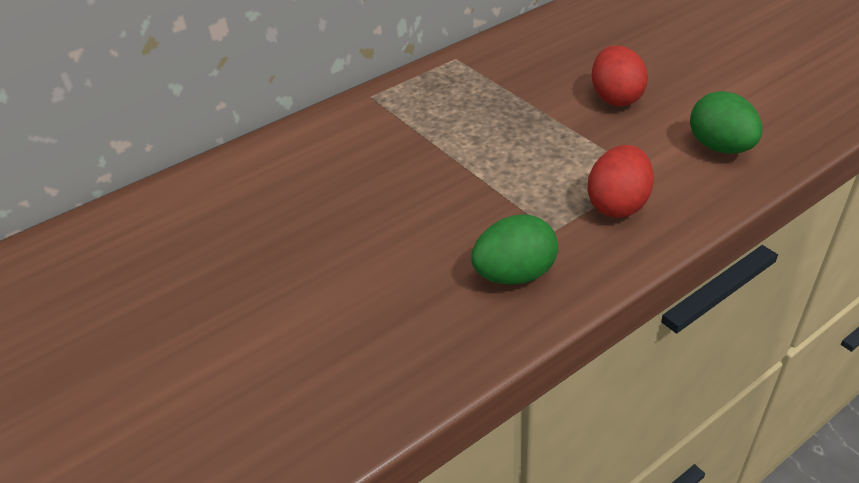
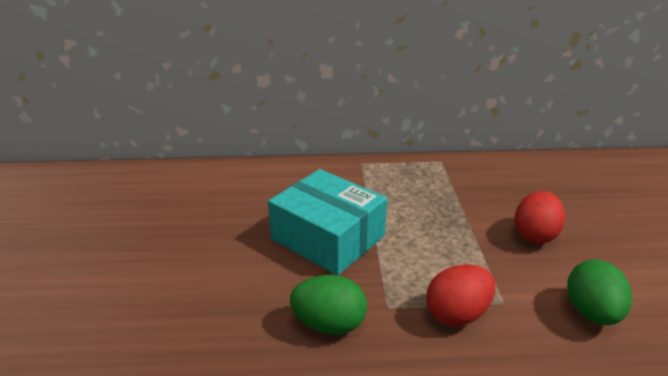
camera: 30 degrees right, 10 degrees down
(422, 193) = (328, 237): none -> turquoise box

